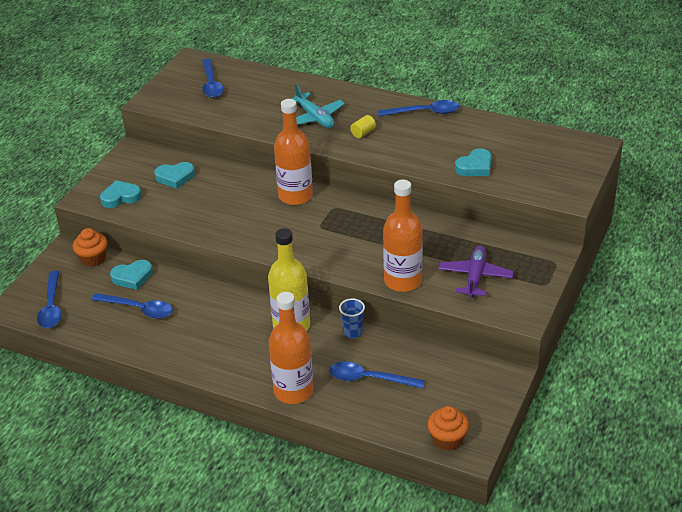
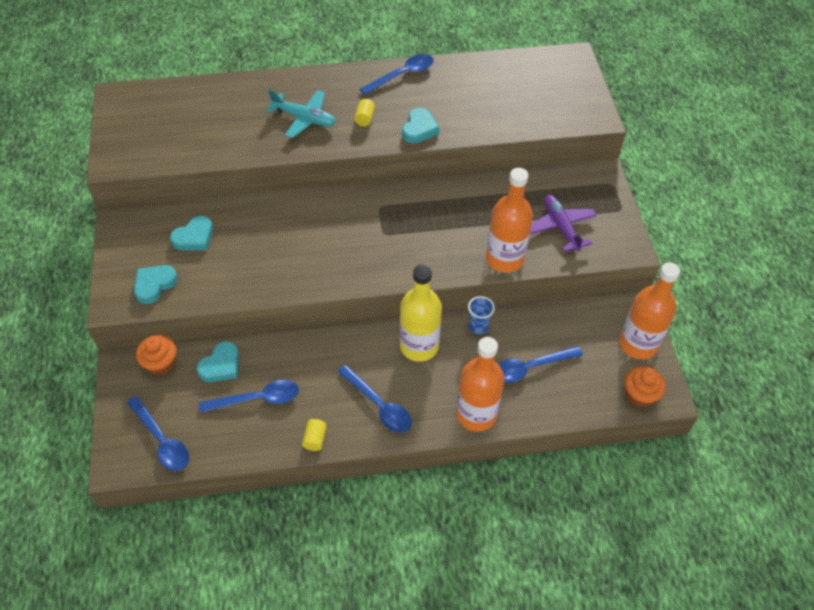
camera: 35 degrees left, 15 degrees up
(156, 353) = (315, 439): none -> yellow cylinder
(211, 84) = (164, 117): blue spoon -> blue spoon (379, 405)
(295, 196) = (333, 209): orange bottle -> orange bottle (638, 344)
(475, 167) = (494, 117): turquoise heart -> turquoise heart (419, 129)

